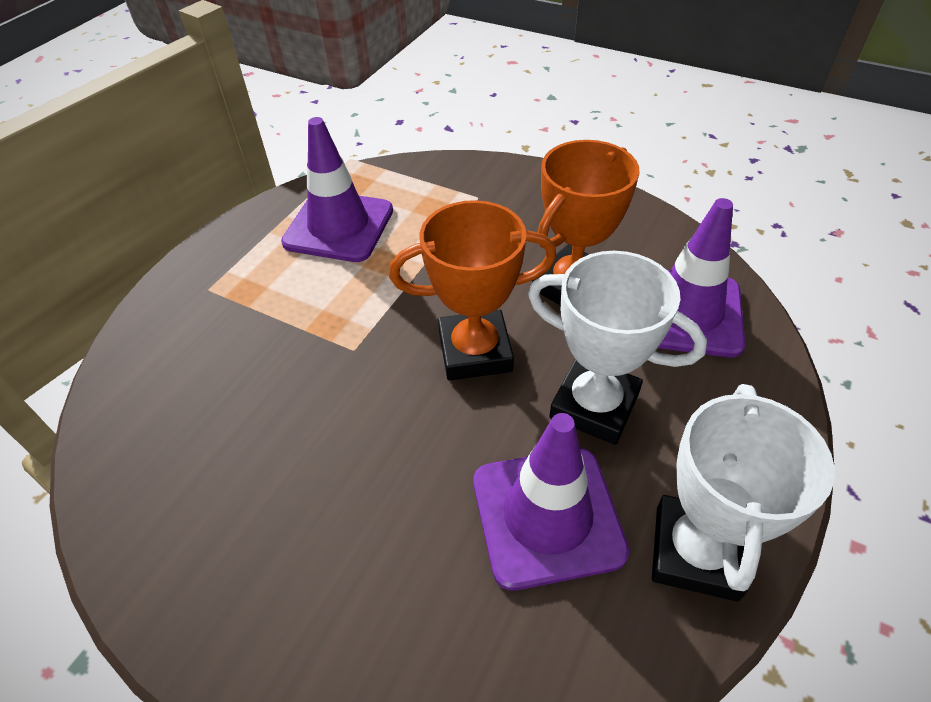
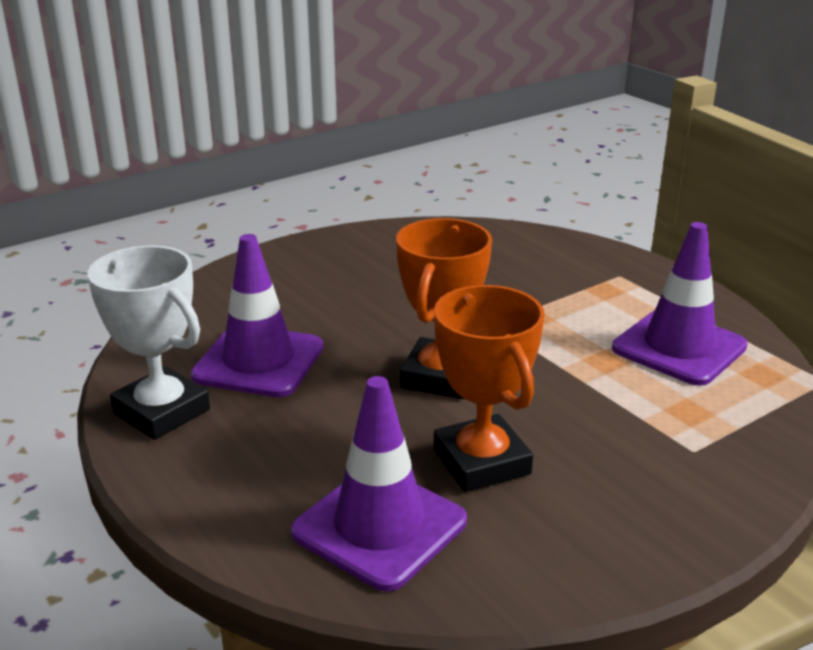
camera: 115 degrees right, 20 degrees down
(594, 405) = (325, 417): white trophy -> none

